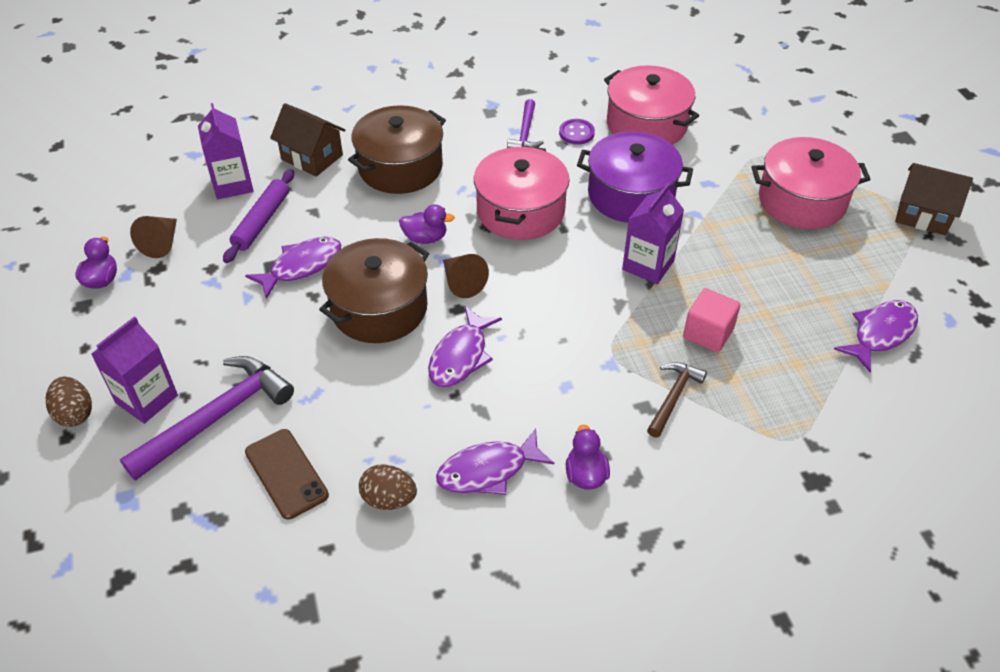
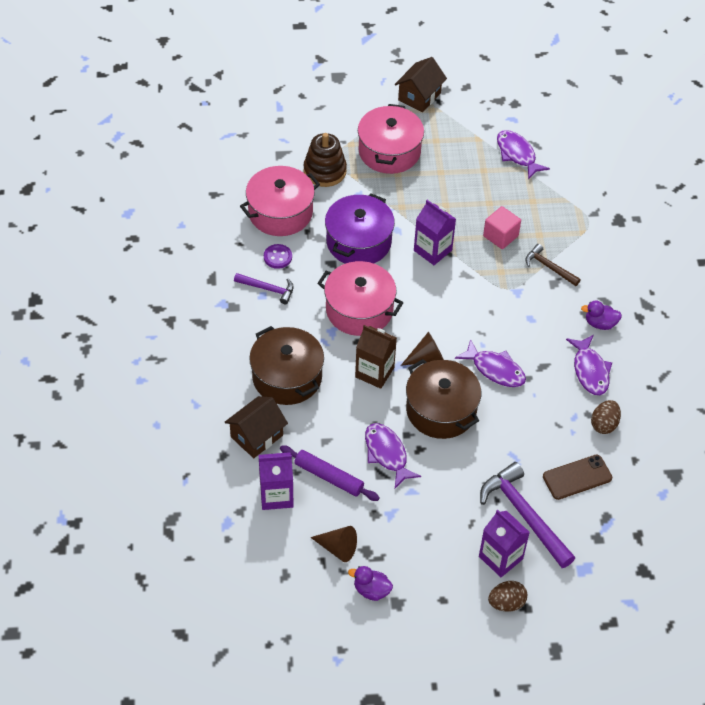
camera: 80 degrees left, 5 degrees up
(425, 238) = (374, 372): purple duck -> brown carton
(733, 149) = (325, 171): none -> brown stacking toy

